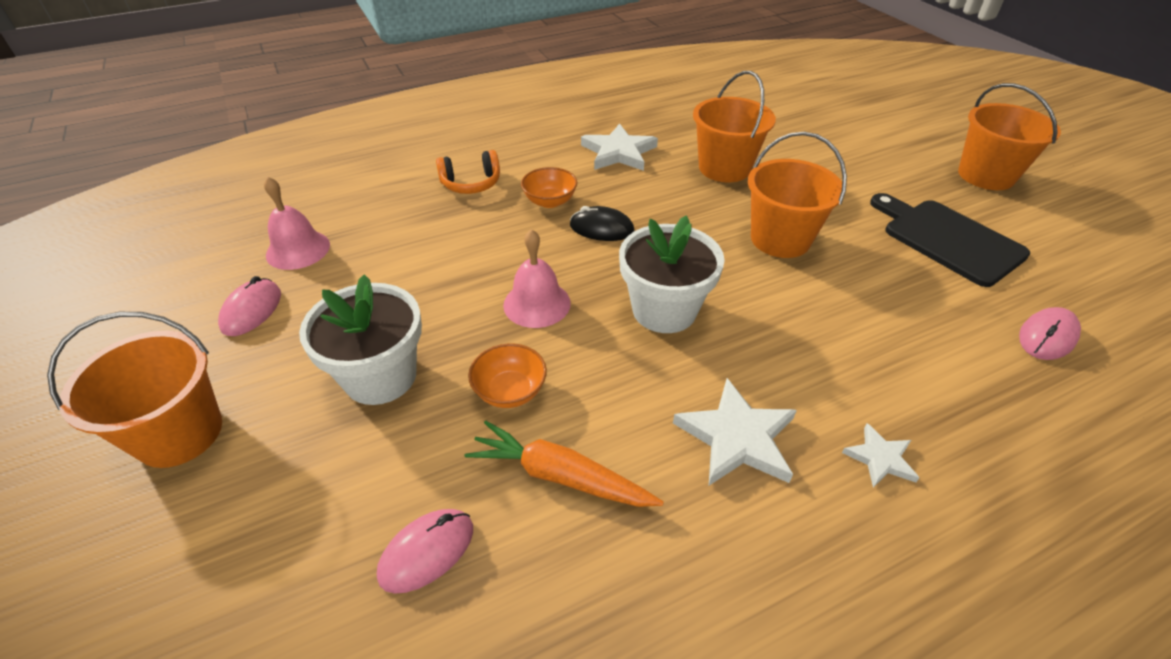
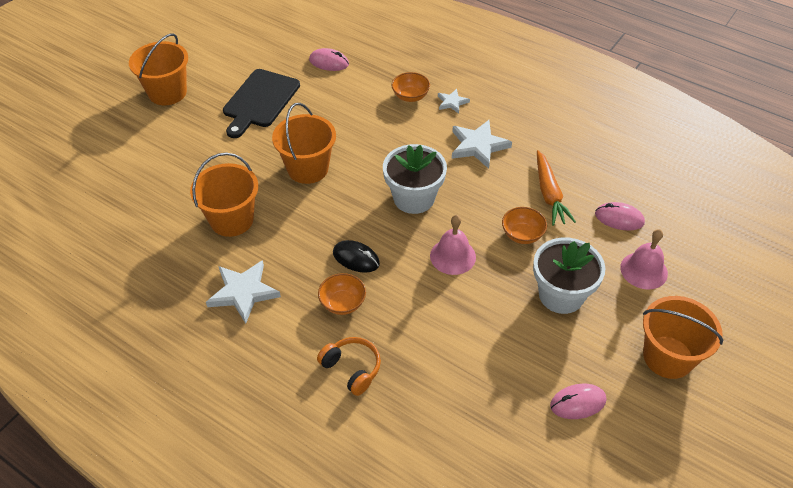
camera: 120 degrees left, 5 degrees up
(298, 249) = (509, 428): pink bell -> pink bell (644, 270)
(601, 228) = (356, 258): black mouse -> black mouse turned 45 degrees counterclockwise
(917, 404) = (410, 96): none -> orange bowl

